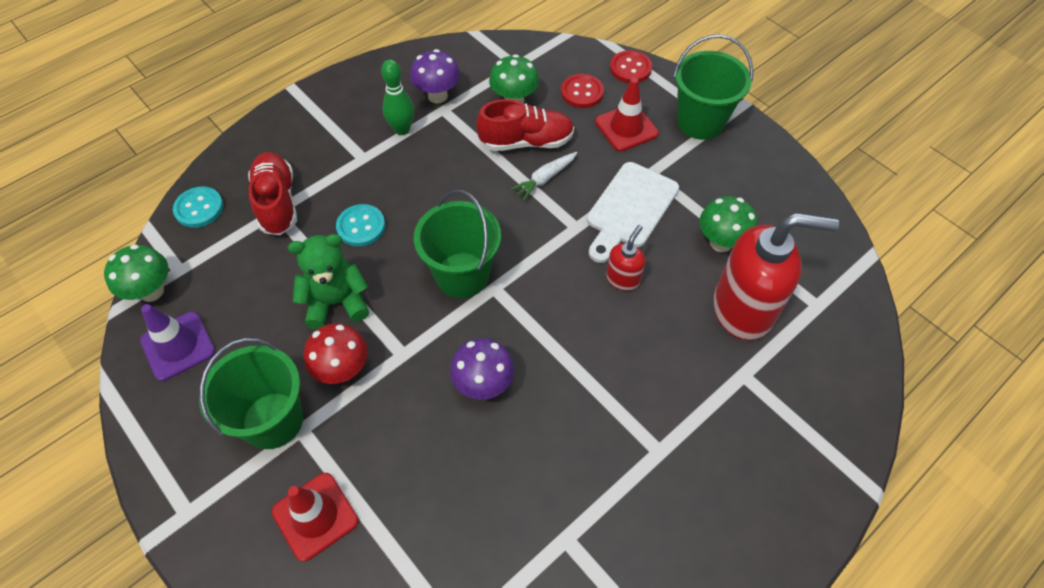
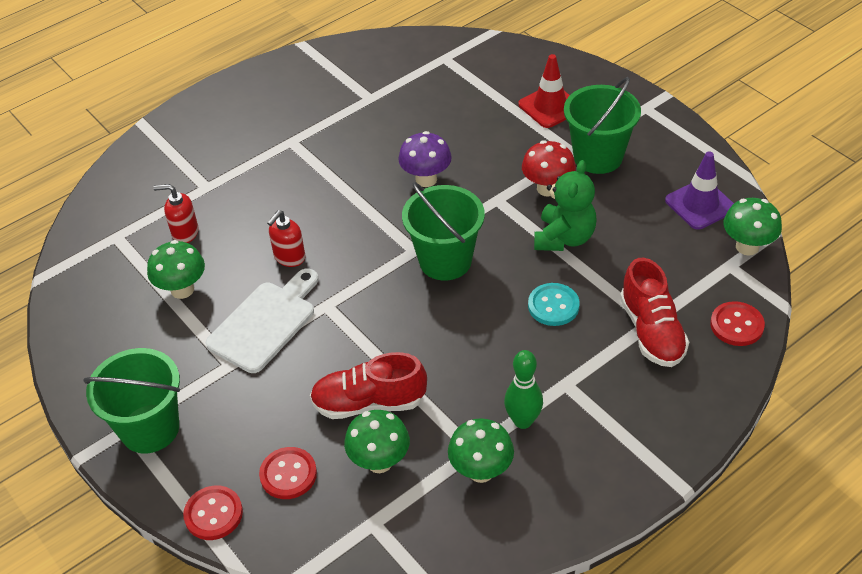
camera: 175 degrees left, 10 degrees down
(199, 208) = (736, 325): turquoise button -> red button
(336, 302) = (564, 238): green teddy bear -> green teddy bear turned 60 degrees counterclockwise
(437, 96) = (481, 471): purple mushroom -> green mushroom
(545, 179) = (352, 357): white carrot -> none
(626, 128) = (243, 421): red traffic cone -> none
(744, 309) = (185, 233): red soap dispenser -> red soap dispenser, size x0.47

